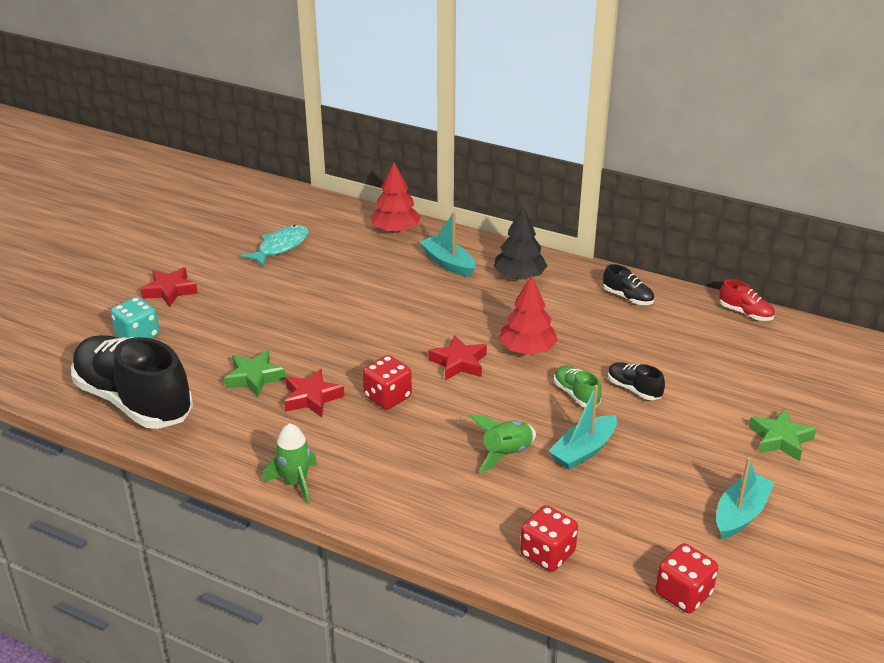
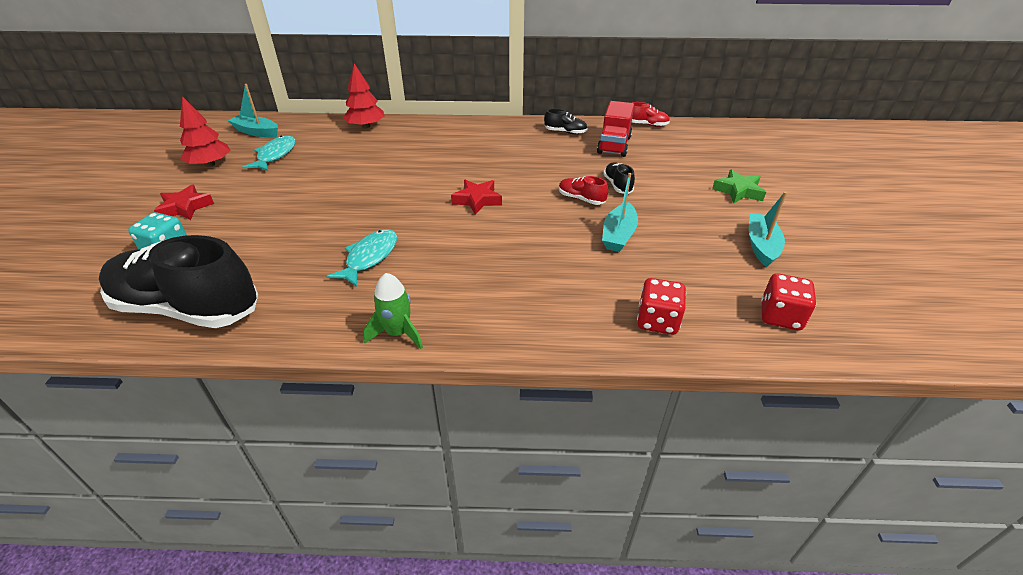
camera: 25 degrees left, 5 degrees up
(254, 377) = (305, 255): green star -> none
(312, 398) = (369, 257): red star -> turquoise fish
(387, 397) = (436, 239): red dice -> none
(448, 263) = (421, 138): turquoise boat -> turquoise boat (257, 132)
(506, 453) = (563, 254): green rocket -> none
(519, 276) = (480, 135): black tree -> none
(527, 350) = (522, 179): red tree -> red tree (210, 164)
(576, 394) = (581, 199): green shoe -> red shoe
(634, 389) = (617, 185): black shoe -> black shoe turned 60 degrees clockwise
(675, 332) = (614, 145): none -> red truck

